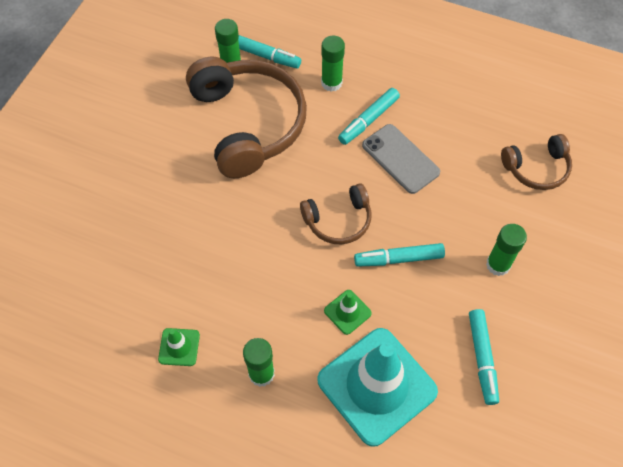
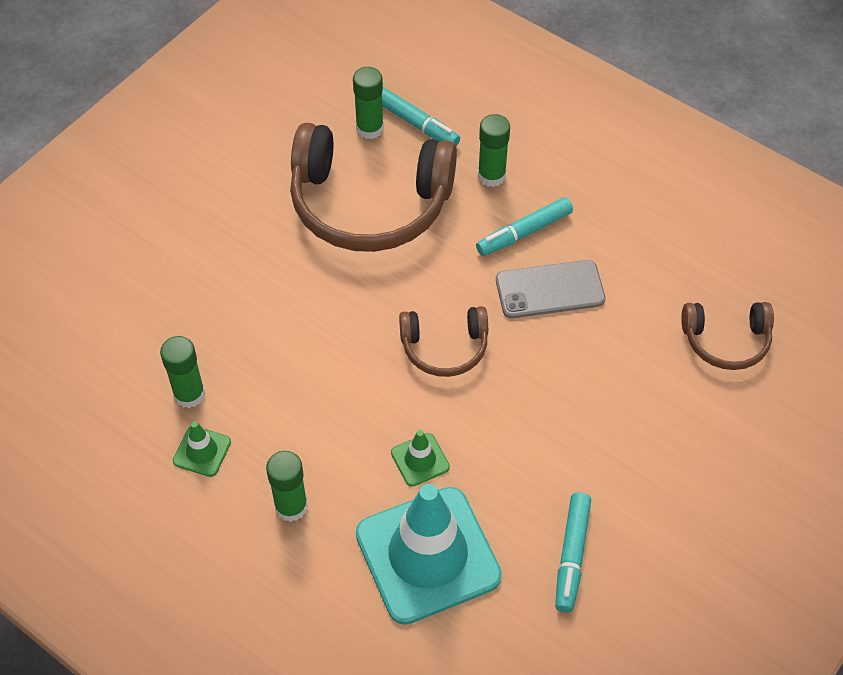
camera: 15 degrees right, 5 degrees down
(248, 123) = (369, 204): brown headphones -> brown headphones turned 105 degrees clockwise
(398, 259) = (506, 411): turquoise marker -> none
(400, 159) = (550, 289): grey phone -> grey phone turned 75 degrees counterclockwise
(498, 265) = (632, 448): green glue stick -> green glue stick (189, 394)

